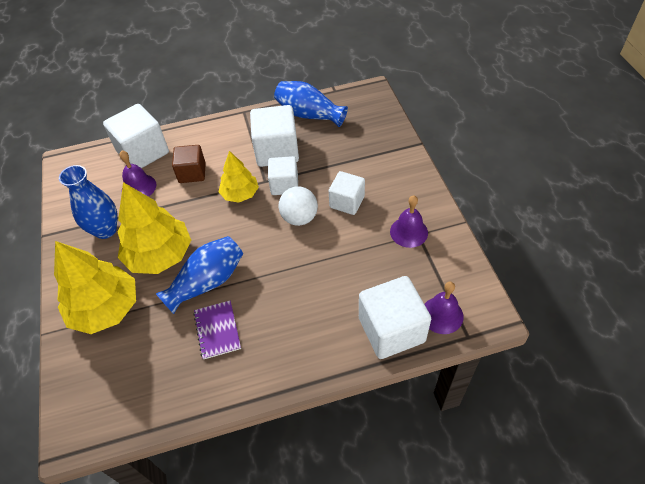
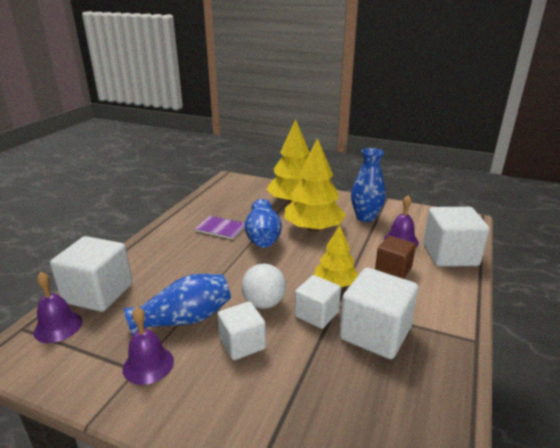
camera: 125 degrees right, 25 degrees down
(309, 115) = (425, 398): blue vase -> blue vase (184, 319)

